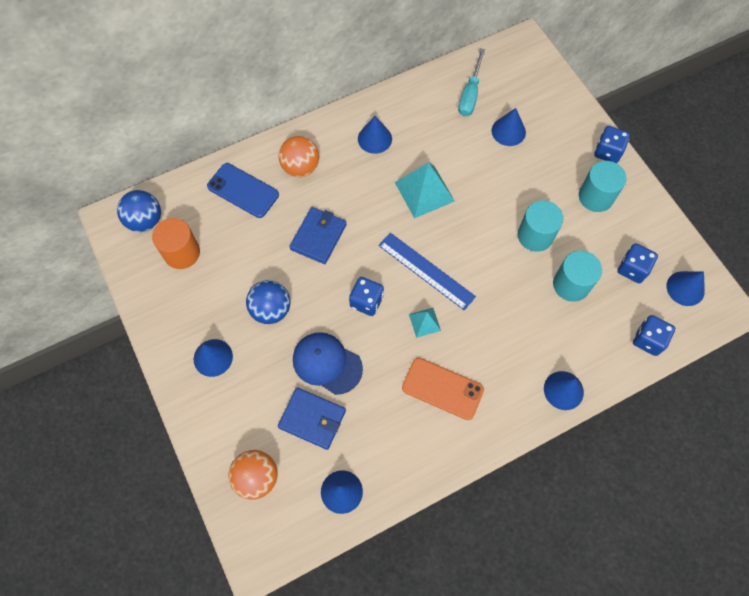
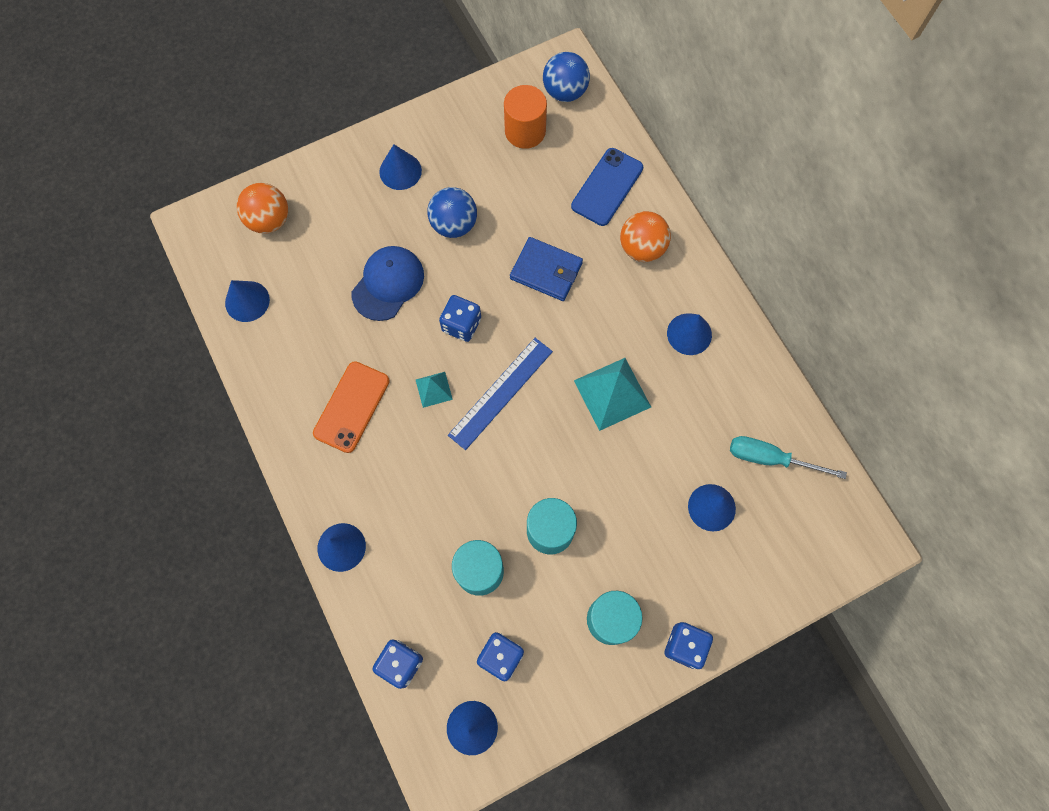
camera: 90 degrees right, 5 degrees up
(312, 419) = (326, 271): blue wallet -> none

